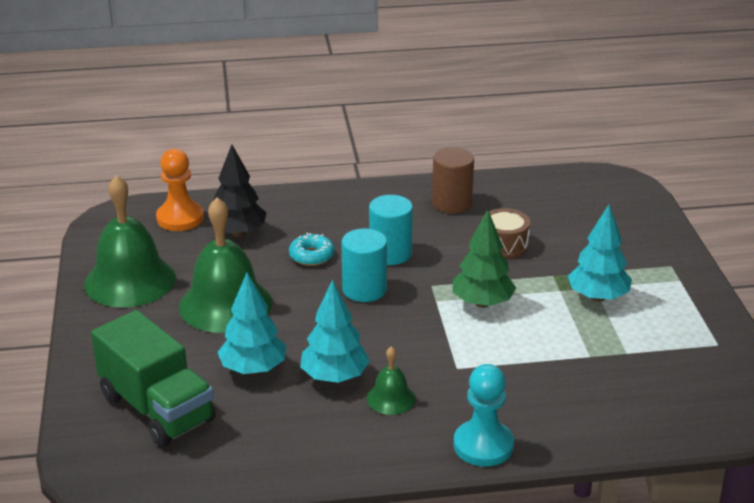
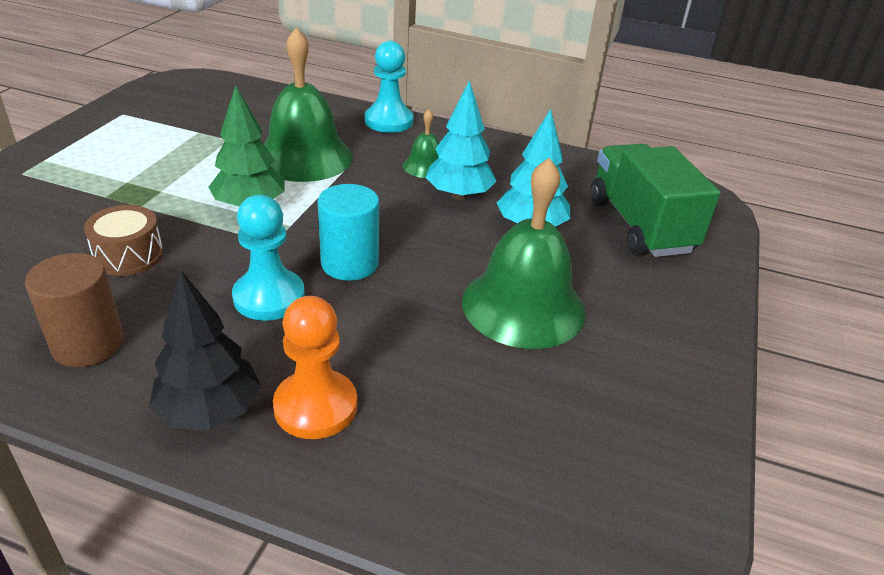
camera: 155 degrees left, 5 degrees up
(130, 280) = (640, 393): green bell -> green bell (304, 157)
(180, 218) = (520, 504): orange pawn -> orange pawn (315, 406)
(238, 233) = (441, 422): black tree -> black tree (210, 412)
(311, 256) = (368, 333): turquoise donut -> none
(390, 253) = (269, 297): turquoise cylinder -> turquoise pawn
(598, 297) = (140, 173): turquoise tree -> none

